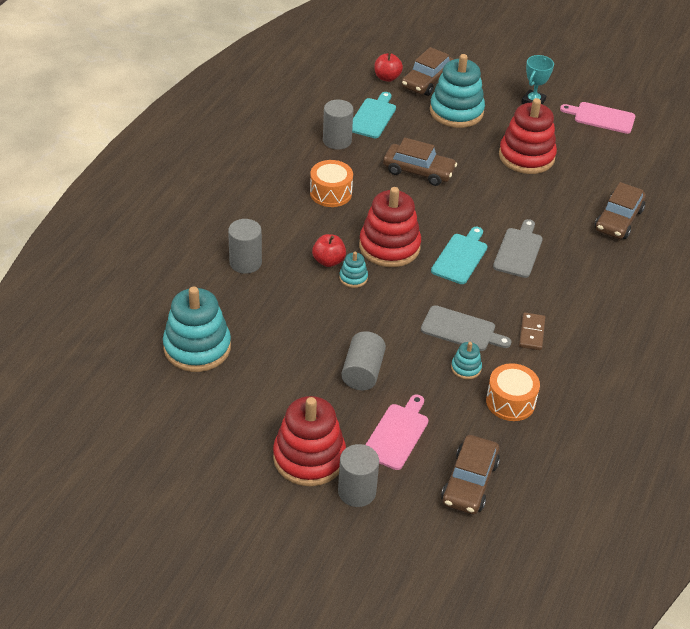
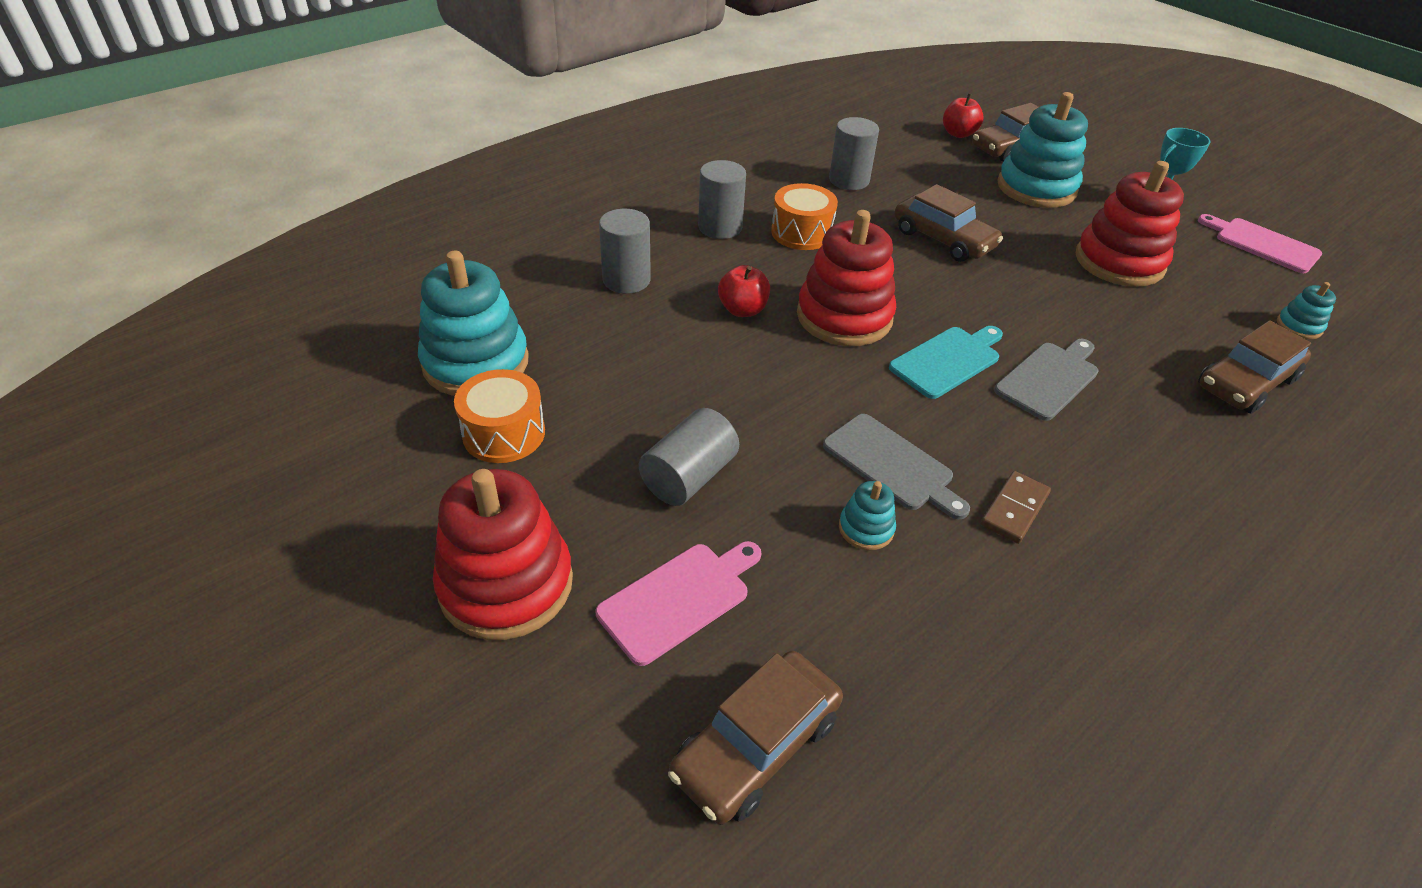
camera: 25 degrees right, 0 degrees up
(353, 278) = (764, 341): turquoise stacking toy -> turquoise stacking toy (1299, 326)
(357, 492) = (539, 678): grey cylinder -> grey cylinder (720, 227)
(373, 117) = (914, 167): turquoise cutting board -> none
(510, 402) = (917, 616): orange drum -> orange drum (504, 433)

